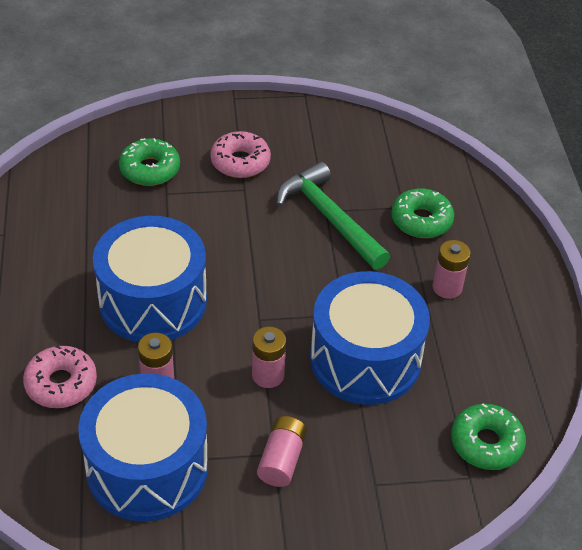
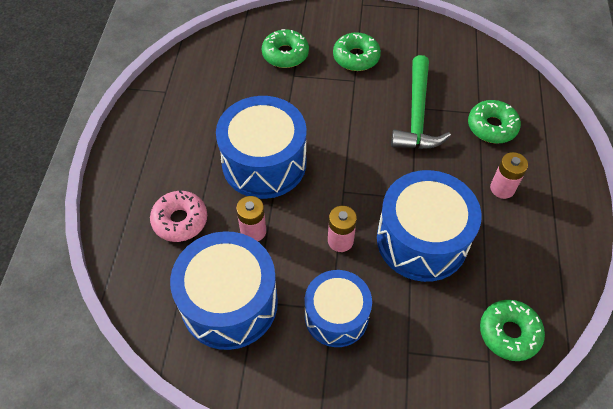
camera: 15 degrees right, 10 degrees up
(240, 162) = (356, 57): pink donut -> green donut
(282, 459) = (336, 316): pink battery -> blue drum
(329, 218) = (417, 114): green hammer -> green hammer turned 150 degrees counterclockwise

